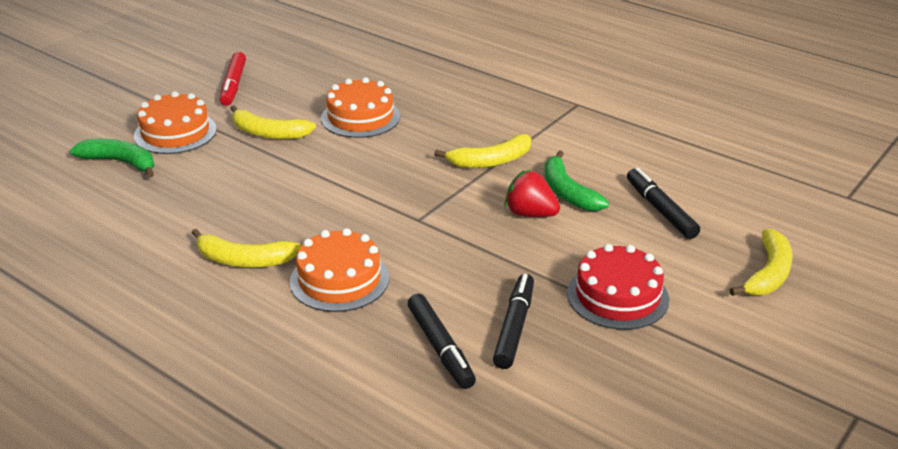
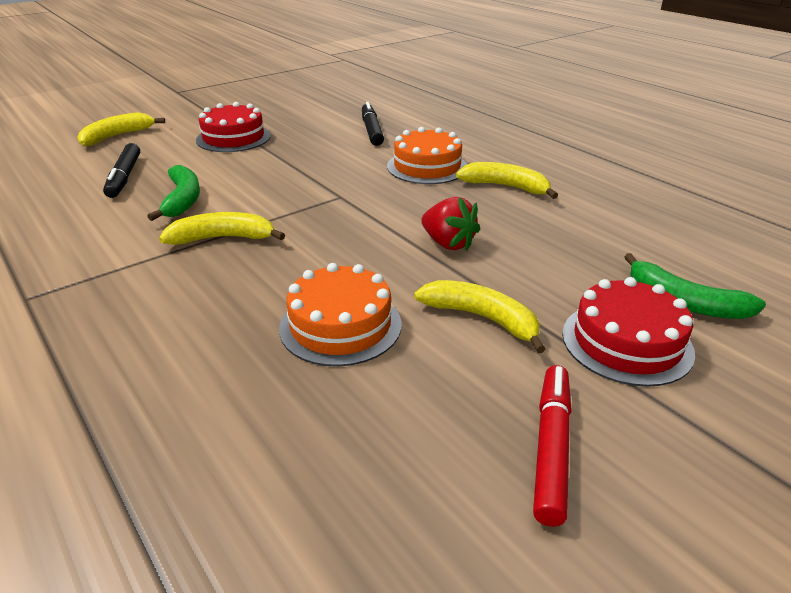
camera: 165 degrees left, 0 degrees up
(175, 132) = (626, 342): orange cake -> red cake
(514, 327) = (317, 133): black marker -> none
(530, 214) = (237, 188): red strawberry -> red strawberry (448, 243)

